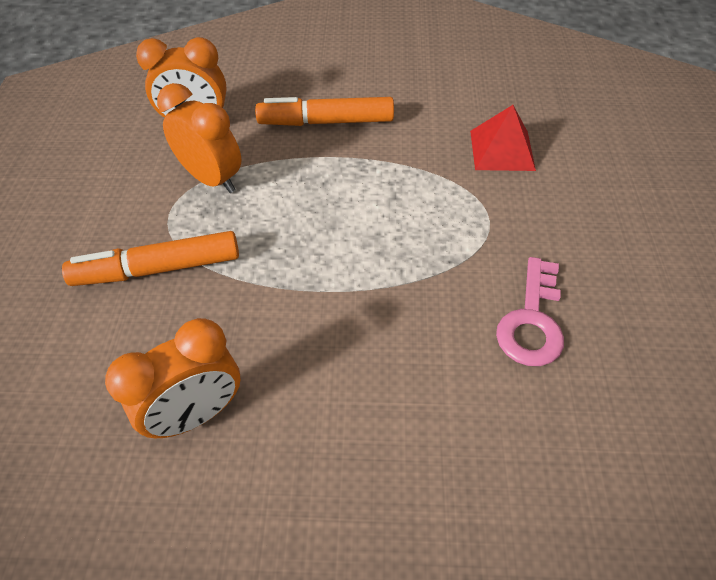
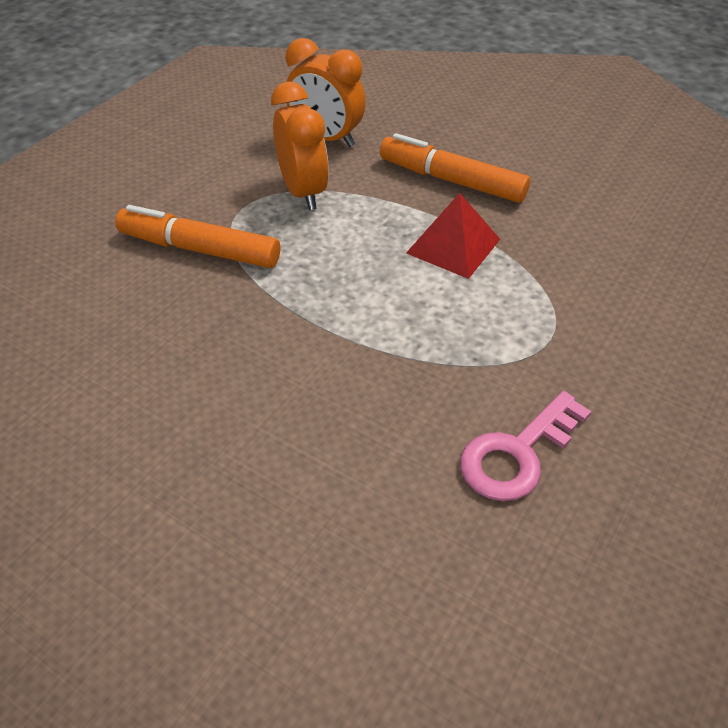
camera: 30 degrees right, 5 degrees down
(196, 414) = (141, 380): orange clock -> none
(502, 150) = (623, 276): red pyramid -> red pyramid (453, 246)

